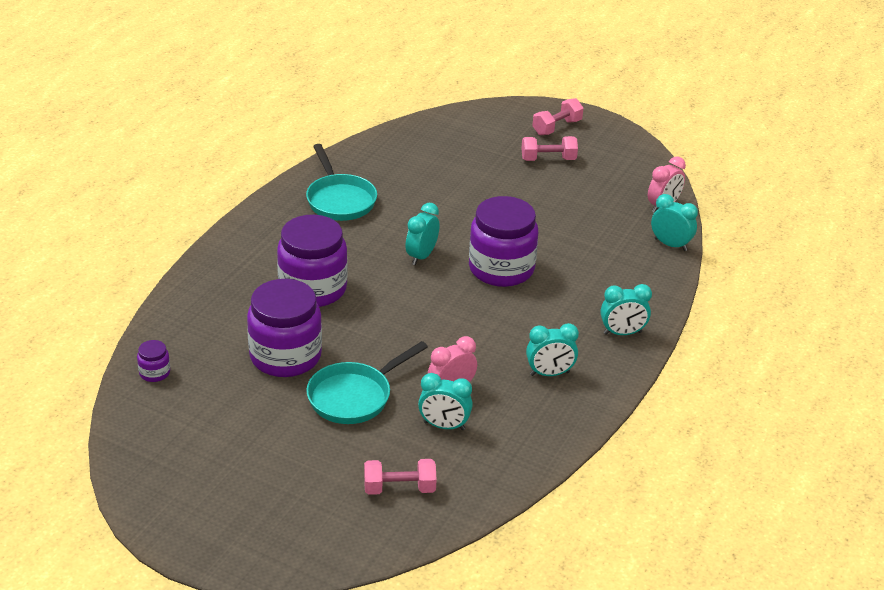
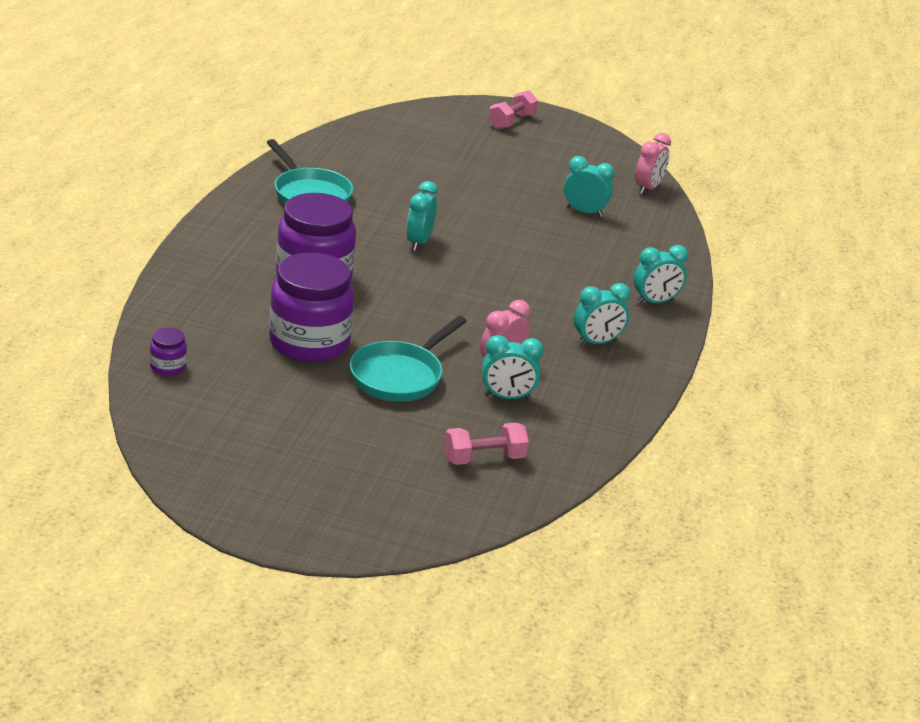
camera: 15 degrees left, 5 degrees down
(501, 269) = (507, 250): purple jar -> none
(548, 159) = (514, 150): pink dumbbell -> none
(670, 244) = (669, 221): turquoise clock -> turquoise clock (584, 212)

